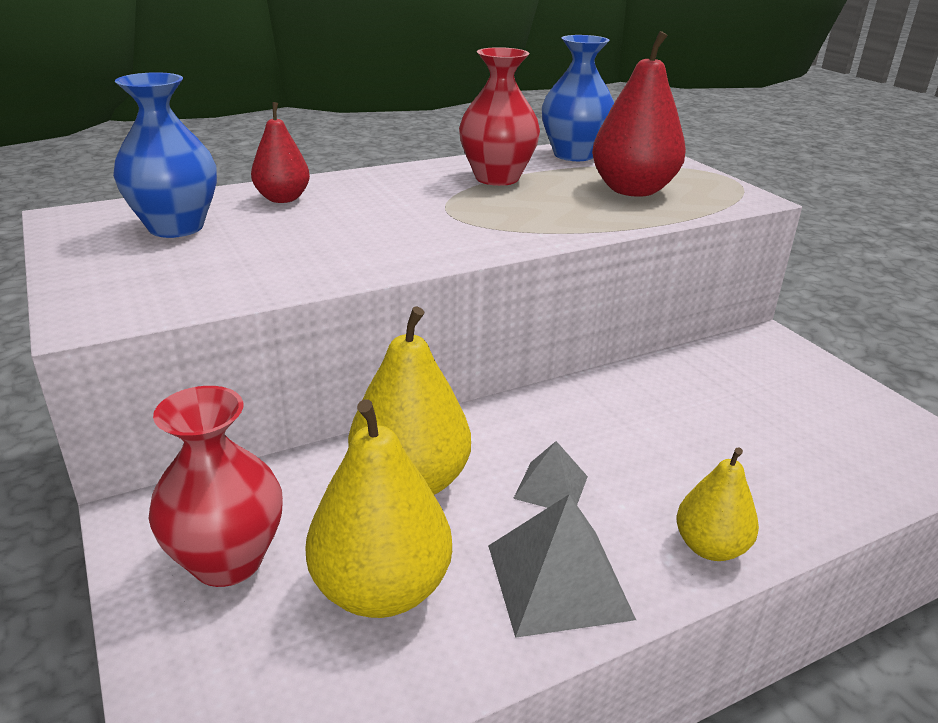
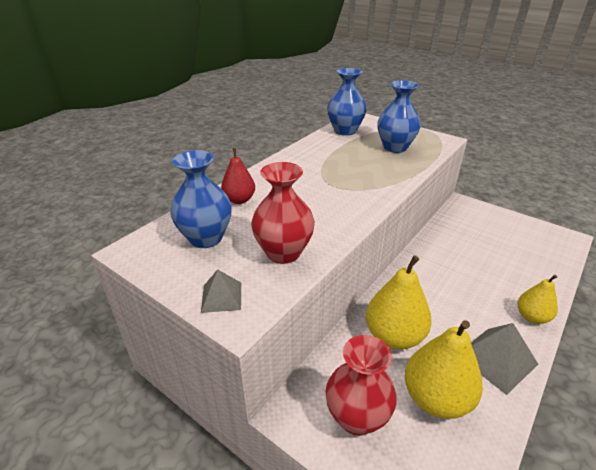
camera: 25 degrees left, 5 degrees up
(497, 178) = (328, 155): red vase -> red vase (283, 253)
(551, 487) = (451, 313): grey pyramid -> grey pyramid (221, 297)
(633, 190) = (395, 147): red pear -> blue vase

